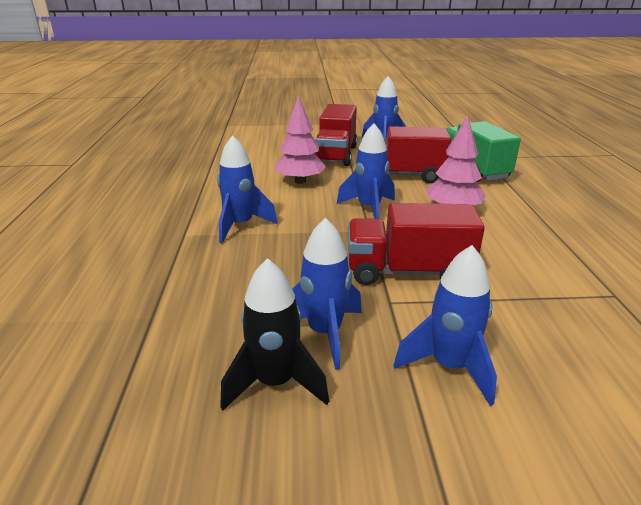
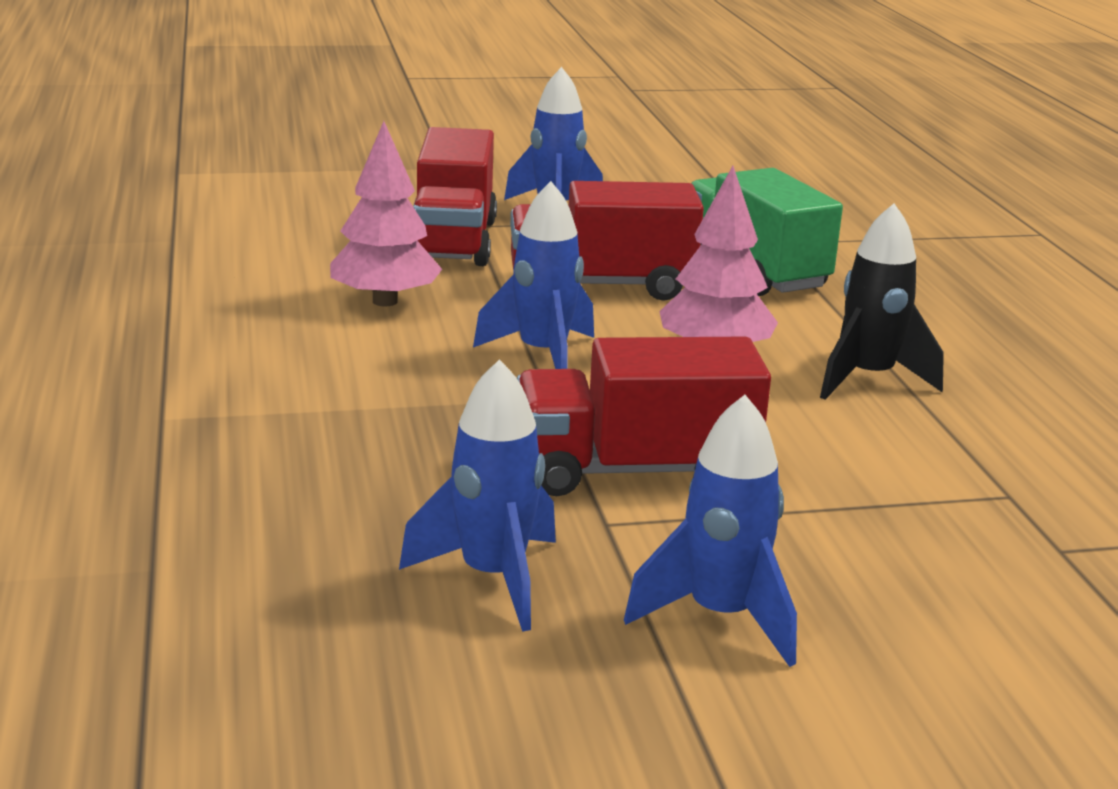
camera: 10 degrees left, 5 degrees down
(240, 226) = (279, 396): blue rocket -> none
(275, 383) = (420, 656): black rocket -> black rocket (868, 379)

